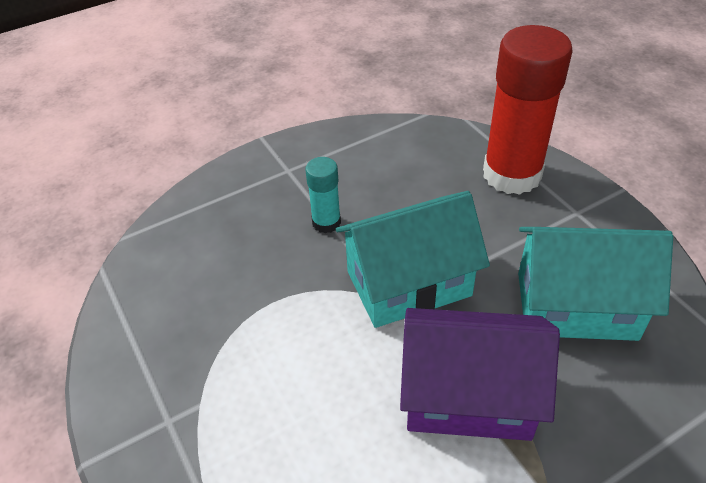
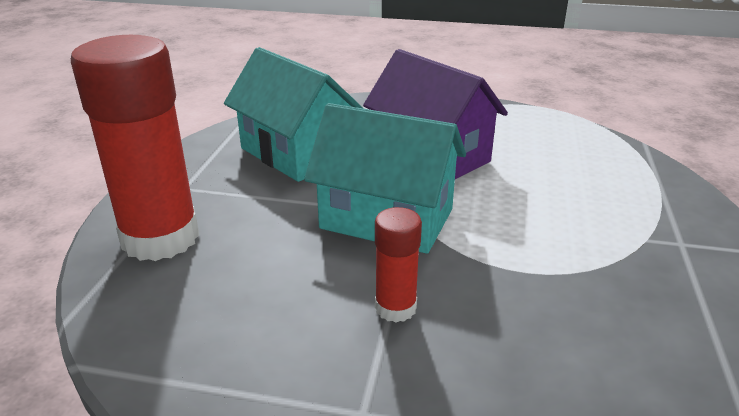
camera: 140 degrees left, 15 degrees down
(326, 222) = (395, 308): turquoise glue stick -> red glue stick

